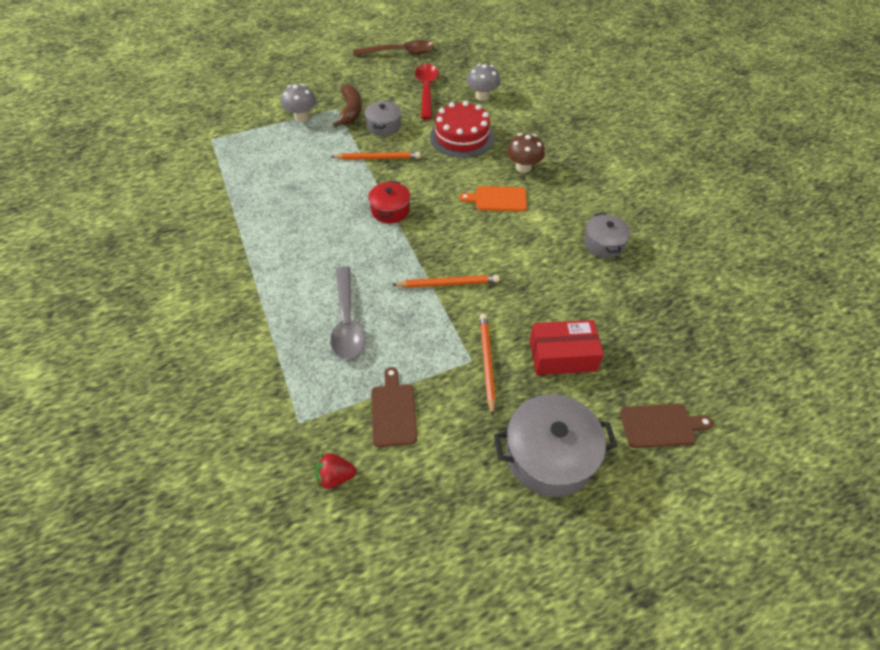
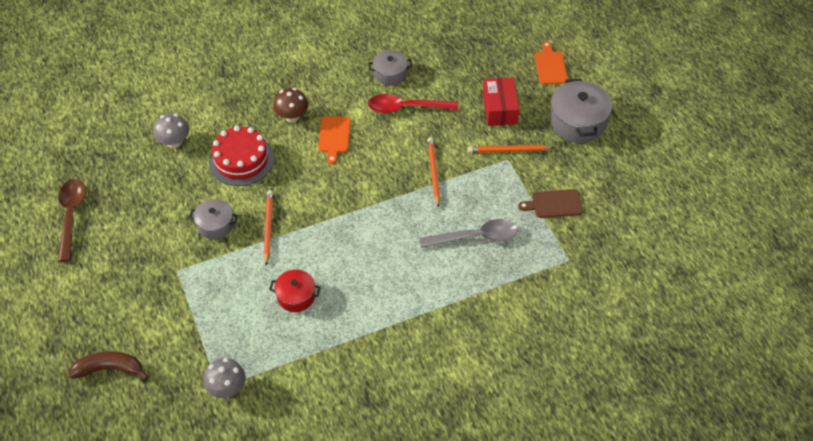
camera: 90 degrees left, 0 degrees up
(302, 117) = (188, 302): grey mushroom -> grey mushroom (227, 388)
(335, 476) = (606, 234): red strawberry -> none
(350, 111) = (184, 256): brown banana -> brown banana (110, 369)
(390, 210) = (345, 214): red pot -> red pot (296, 296)
(426, 90) = (155, 189): red spoon -> red spoon (406, 108)
(660, 425) = (550, 66): brown cutting board -> orange cutting board

